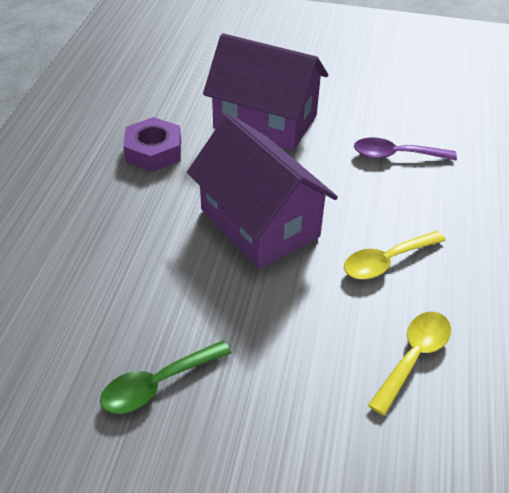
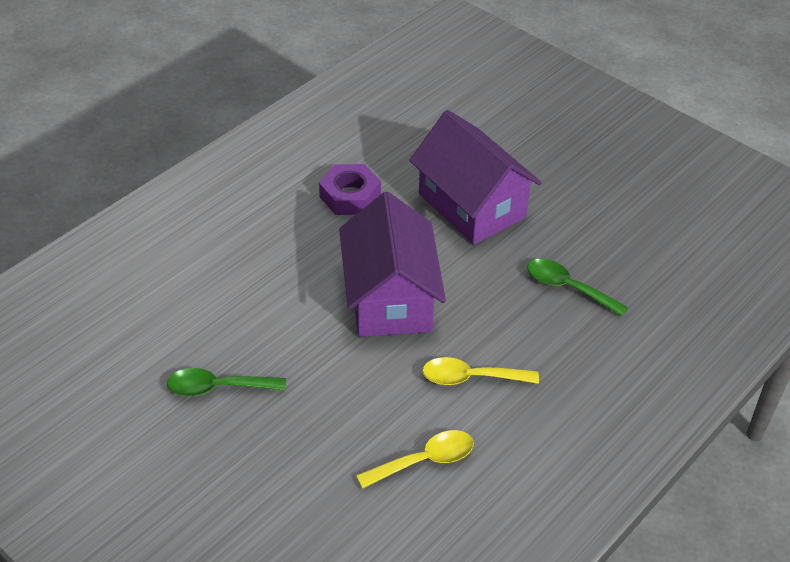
camera: 30 degrees right, 0 degrees up
(396, 155) = (568, 288): purple spoon -> green spoon

